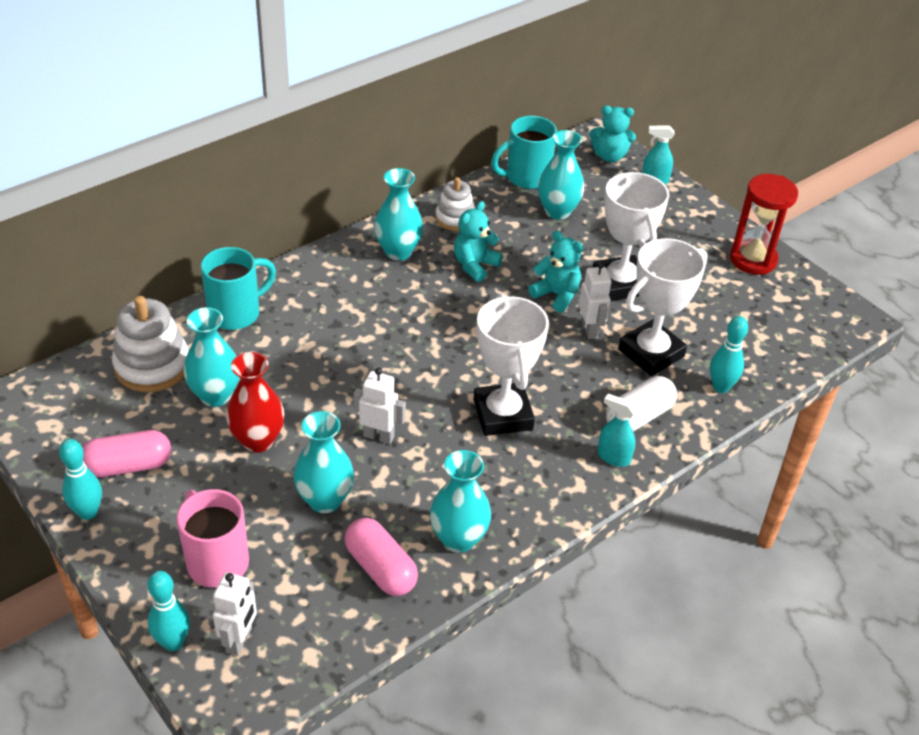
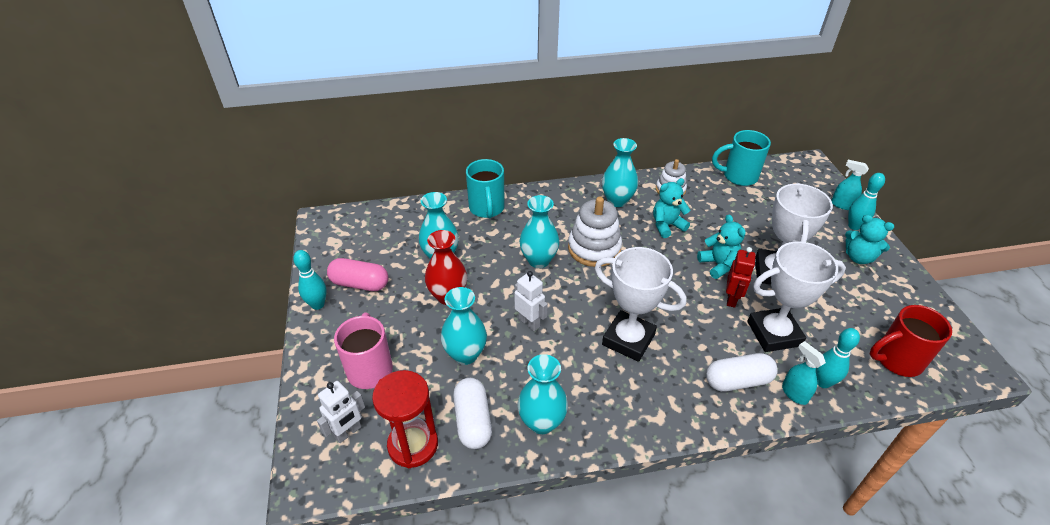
camera: 30 degrees right, 0 degrees up
(152, 366) = (415, 225): white stacking toy -> white stacking toy (594, 248)
(173, 642) = (307, 415): turquoise bowling pin -> turquoise bowling pin (854, 226)
(236, 313) = (487, 209): turquoise mug -> turquoise mug turned 90 degrees clockwise
(380, 568) = (473, 421): pink capsule -> white capsule
(503, 414) = (628, 339): white trophy -> white trophy turned 75 degrees counterclockwise
(557, 211) = (750, 206): turquoise vase -> turquoise vase (538, 260)
(590, 329) = (732, 299): white robot -> red robot
(609, 156) = (813, 178): turquoise teddy bear -> turquoise teddy bear (858, 257)
(613, 457) = (699, 405): turquoise spray bottle -> turquoise spray bottle (794, 393)
(753, 259) = (901, 288): red hourglass -> red hourglass (413, 445)
(778, 339) = (896, 360): none -> red mug

